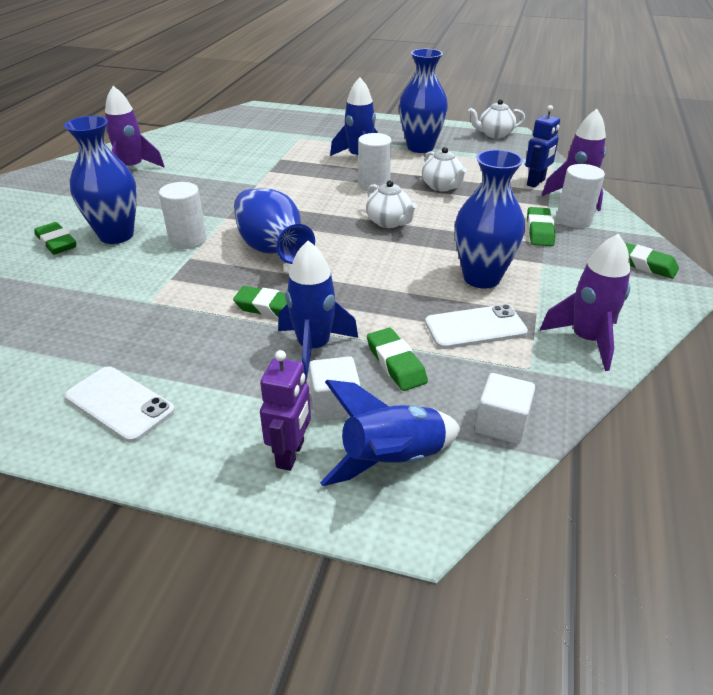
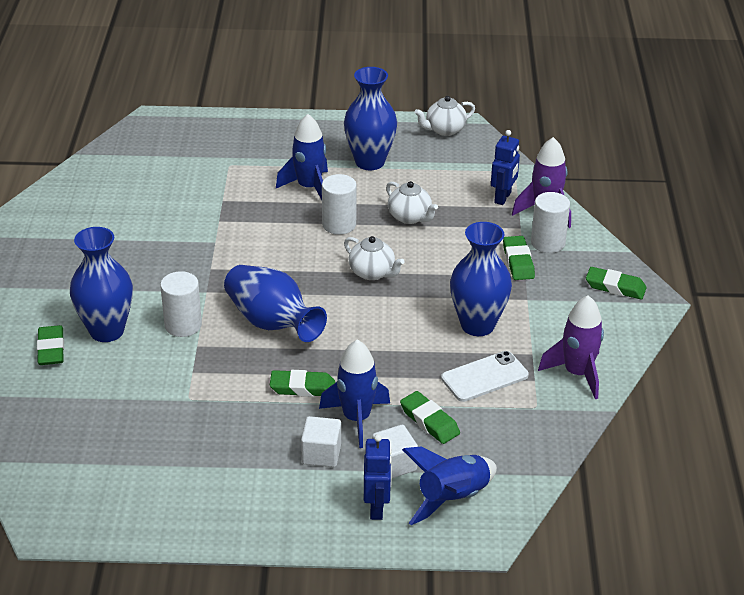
camera: 15 degrees left, 0 degrees up
(56, 242) = (51, 349): green eraser -> green eraser turned 45 degrees clockwise
(120, 404) = (222, 494): white phone -> none
(132, 169) = (64, 239): purple rocket -> none
(291, 454) = (377, 508): purple robot -> blue robot
(501, 424) = (524, 457): white cube -> white cube (321, 454)

